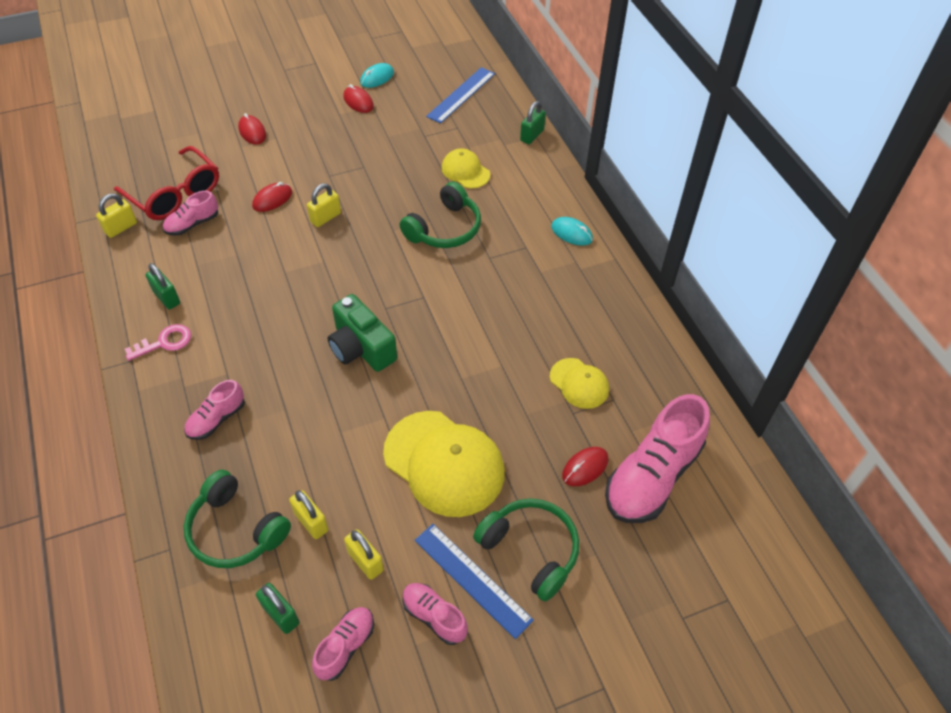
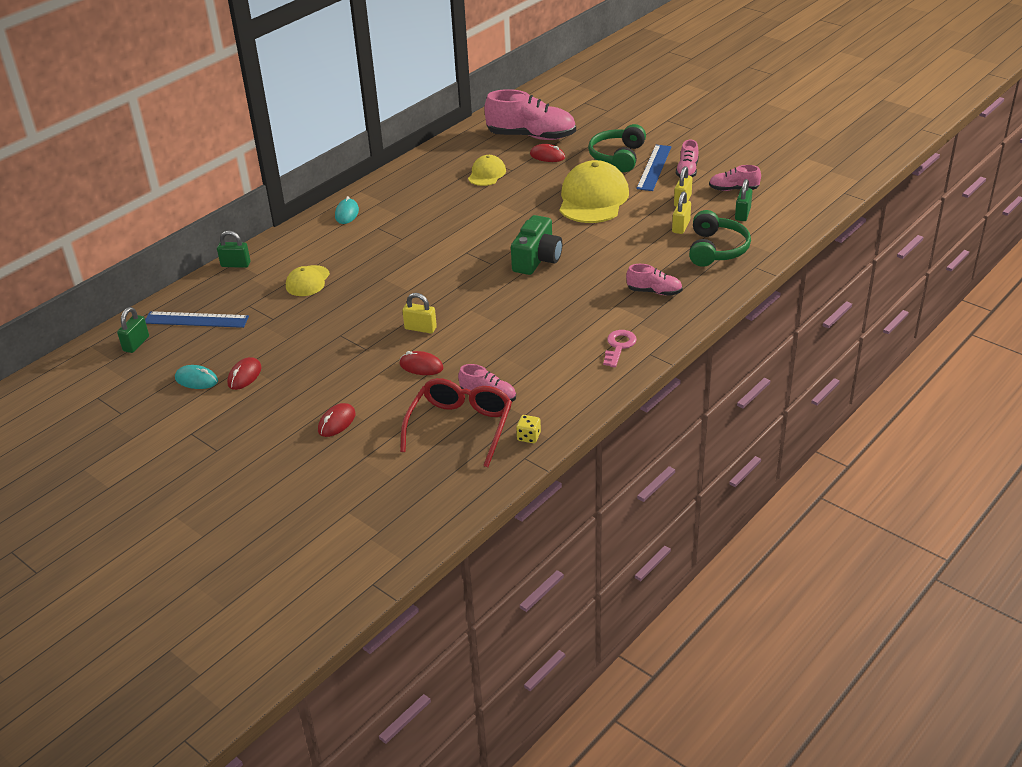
camera: 115 degrees left, 15 degrees down
(121, 228) = (529, 437): yellow padlock -> yellow dice
(165, 342) = (619, 346): pink key -> pink key turned 75 degrees clockwise
(166, 297) = (578, 368): green padlock -> green padlock (136, 344)
(444, 228) = (386, 268): green headphones -> none

